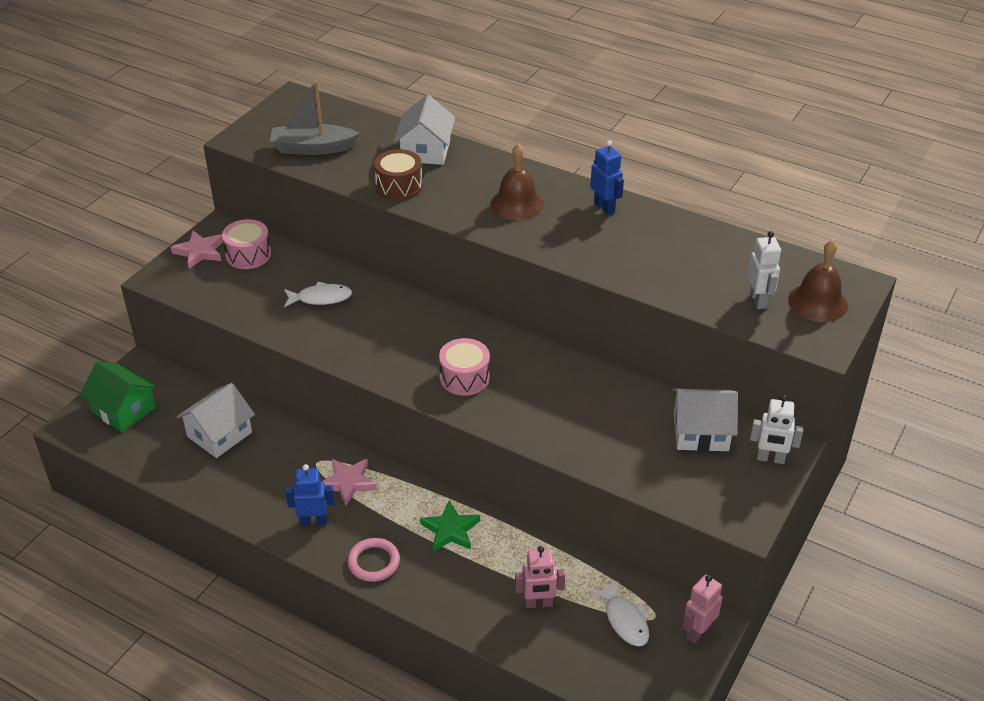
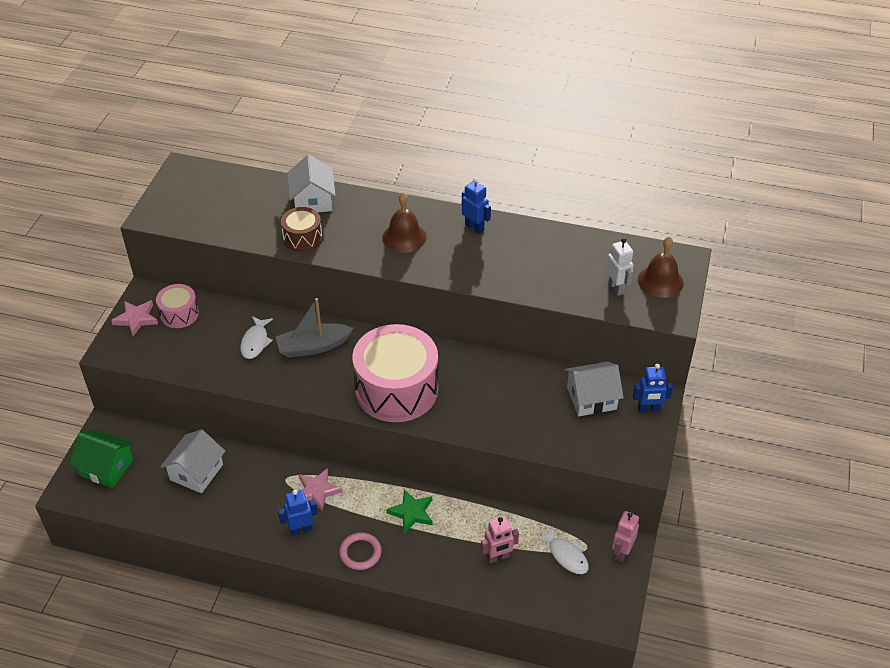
camera: 15 degrees left, 5 degrees up
(313, 148) = (217, 214): grey boat -> grey boat (313, 347)
(321, 298) = (255, 342): white fish -> white fish turned 120 degrees clockwise
(464, 377) = (396, 389): pink drum -> pink drum, size x2.05
(770, 459) = (648, 409): white robot -> blue robot

